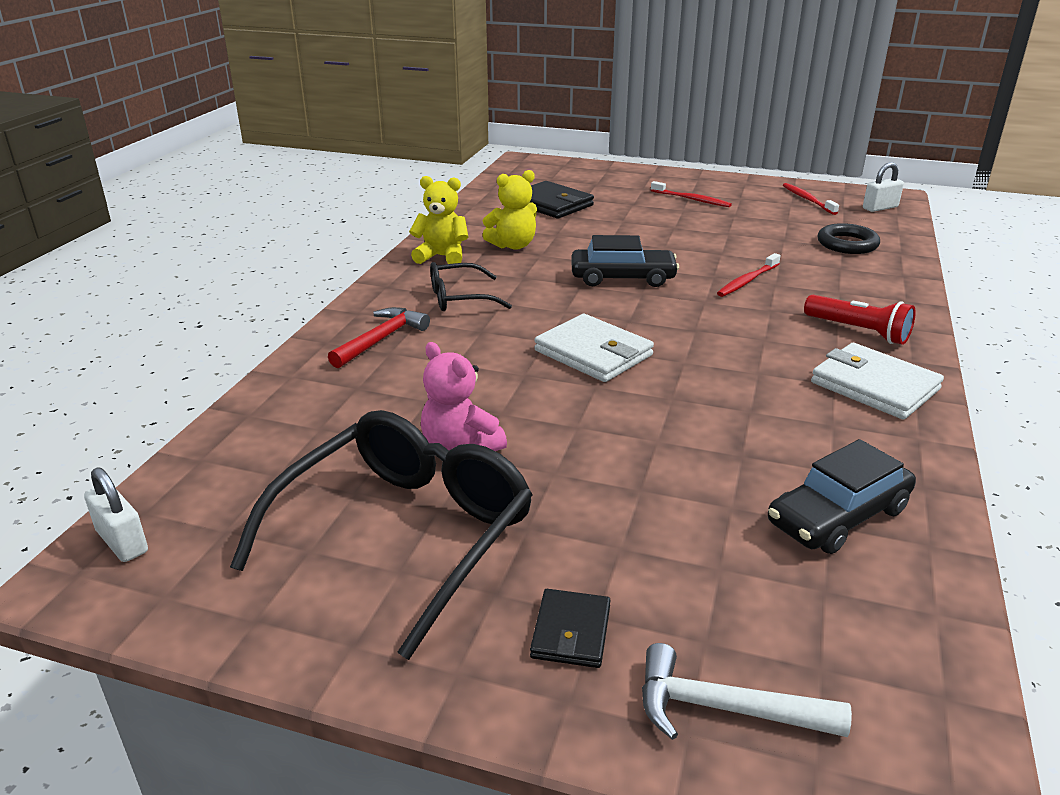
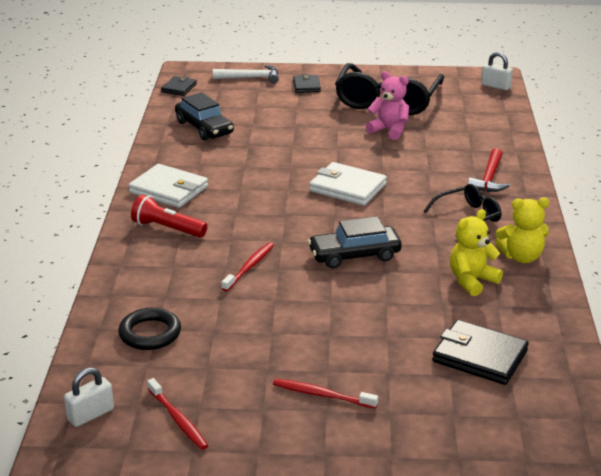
camera: 165 degrees right, 0 degrees up
(838, 516) = (204, 128): black car -> black car turned 105 degrees clockwise
(942, 695) = (179, 88): none -> black wallet

